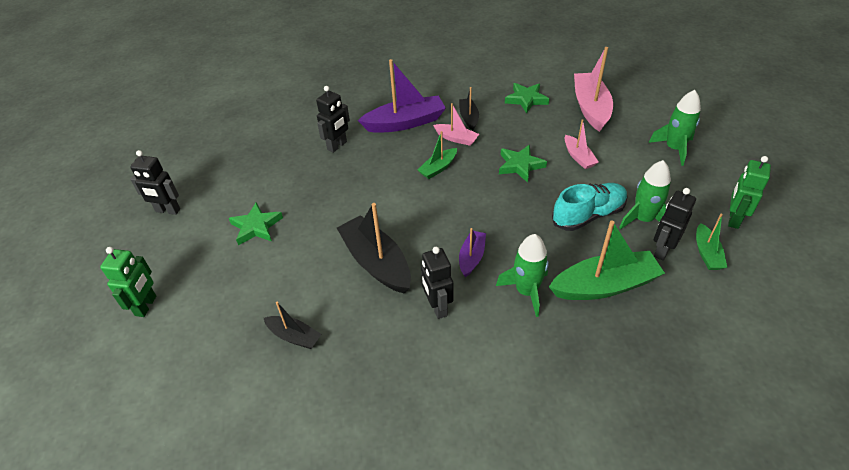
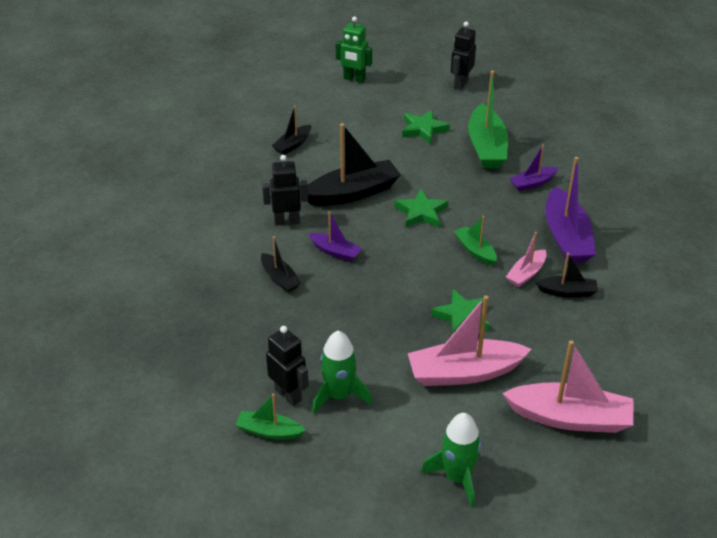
camera: 100 degrees right, 5 degrees down
(337, 146) = (532, 183): black robot -> purple boat
(526, 99) = (600, 355): green star -> green star (421, 212)
(526, 291) = (280, 278): green rocket -> black boat
(578, 157) = (464, 373): pink boat -> pink boat, size x1.86
(588, 215) = (361, 351): turquoise shoe -> none
(604, 285) = (263, 334): green boat -> green boat (486, 147)
(733, 219) = (309, 481): green robot -> none

